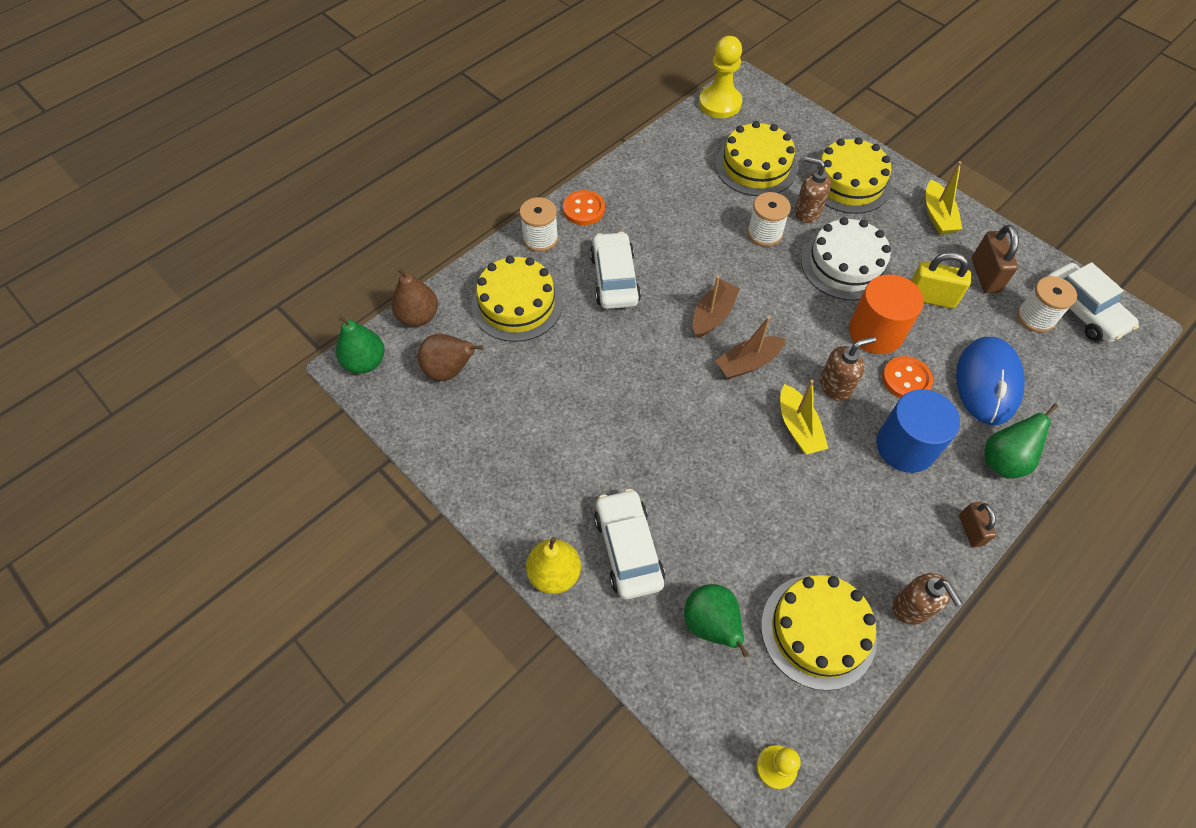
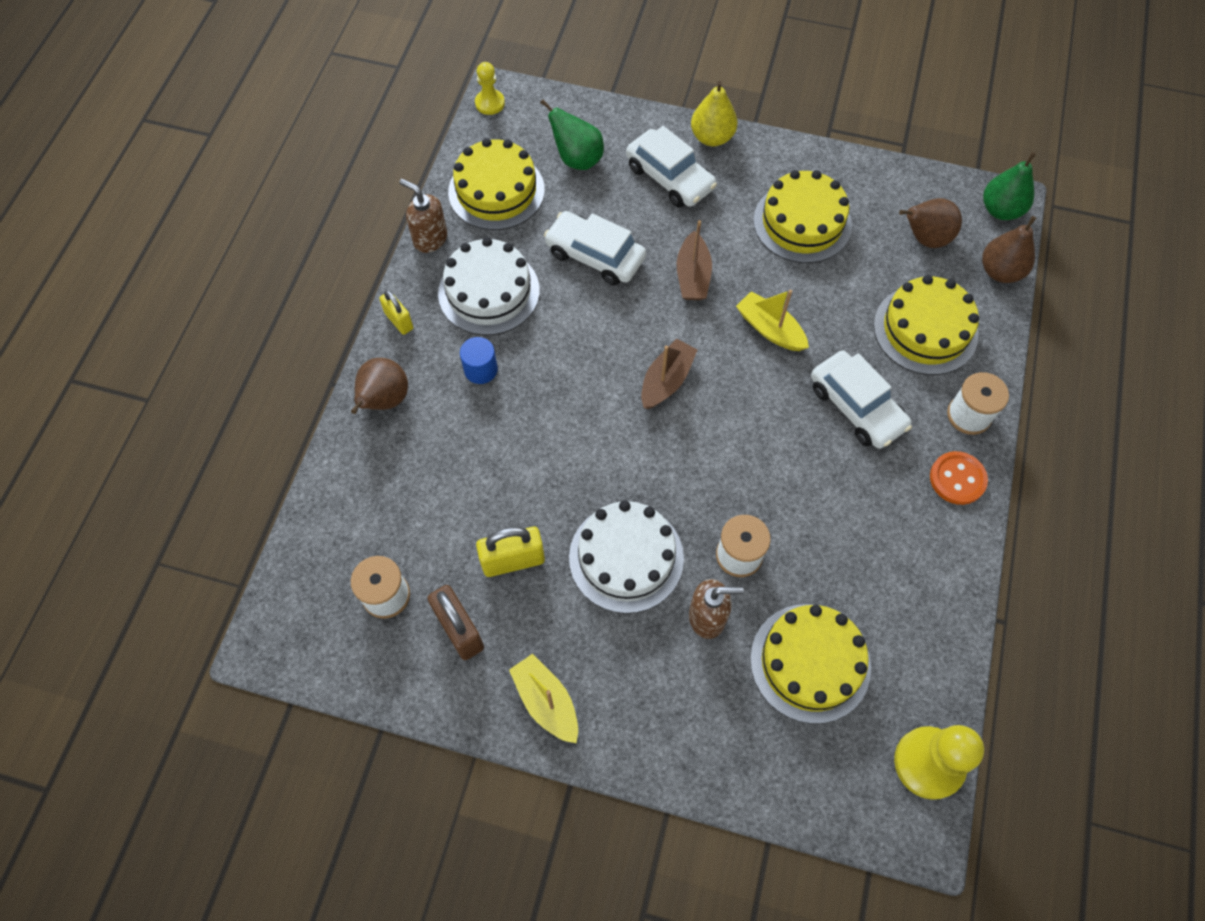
camera: 150 degrees right, 5 degrees up
(713, 315) = (731, 416): brown boat -> brown boat (692, 276)
(798, 427) = (586, 339): yellow boat -> yellow boat (770, 329)
(835, 386) = (570, 398): brown soap dispenser -> none
(849, 183) = (680, 700): yellow cake -> yellow cake (802, 222)
(870, 517) = (489, 292): none -> white cake
(875, 332) = (556, 482): orange cylinder -> none
(905, 446) = (480, 369): blue cylinder -> blue cylinder, size x0.55
(906, 379) = (504, 441): orange button -> none
(970, 530) = (399, 321): brown padlock -> yellow padlock
(987, 383) = (420, 479): blue mouse -> none
(1003, 460) = (384, 400): green pear -> brown pear
(1082, 311) = (333, 635): white car -> white car (595, 256)

